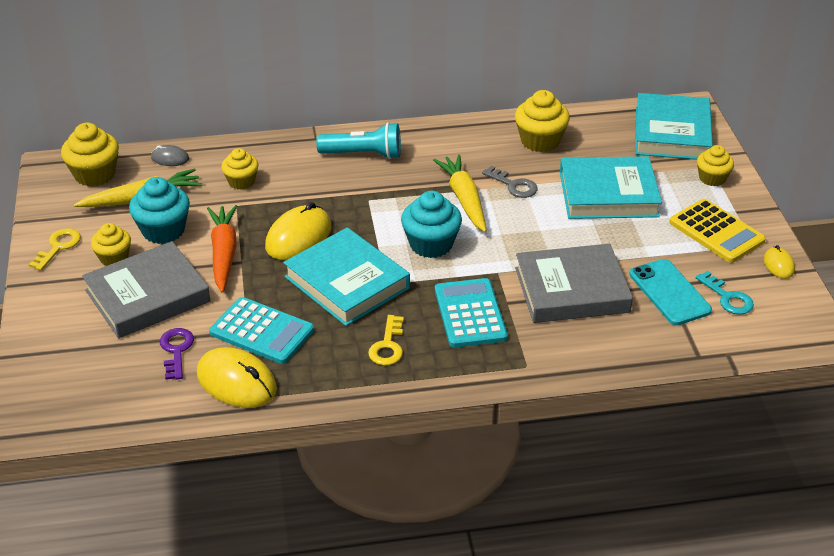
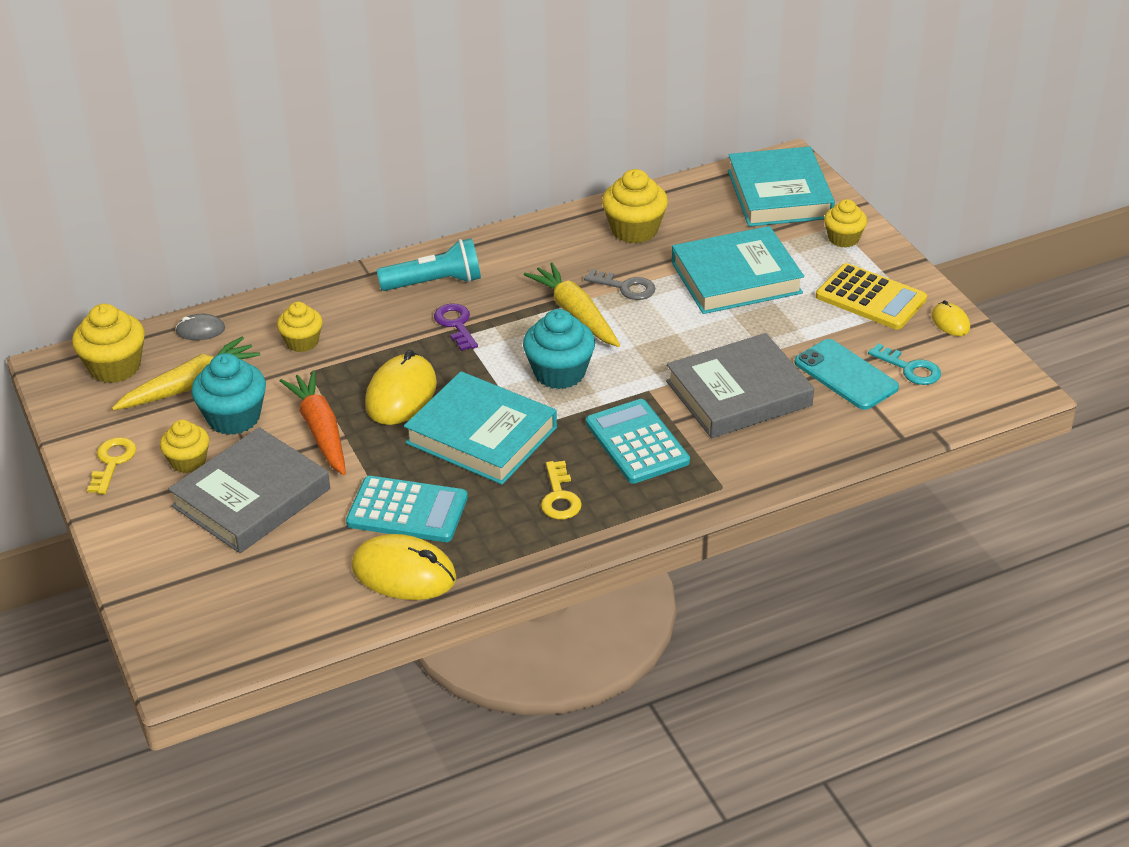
camera: 15 degrees left, 0 degrees up
(176, 350) = (316, 552): purple key -> purple key (455, 324)

